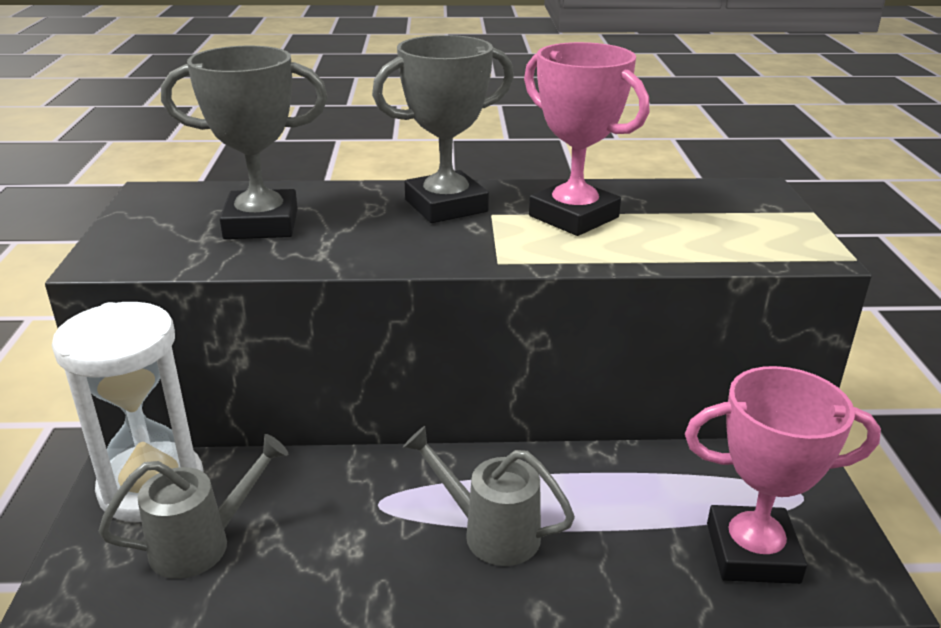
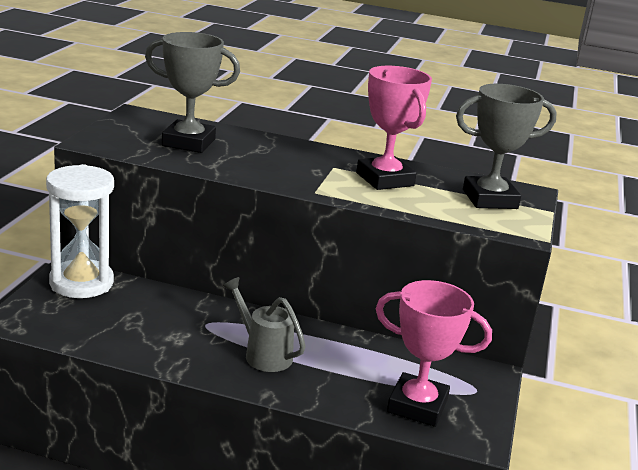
camera: 15 degrees right, 5 degrees down
(201, 544) = (96, 315): grey watering can -> none
(446, 206) = (308, 156): grey trophy -> grey trophy (489, 199)

